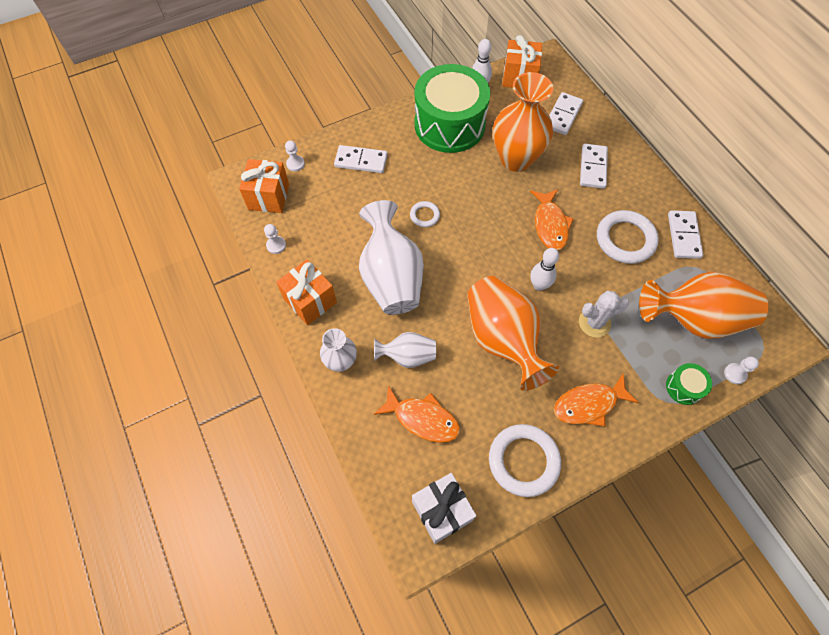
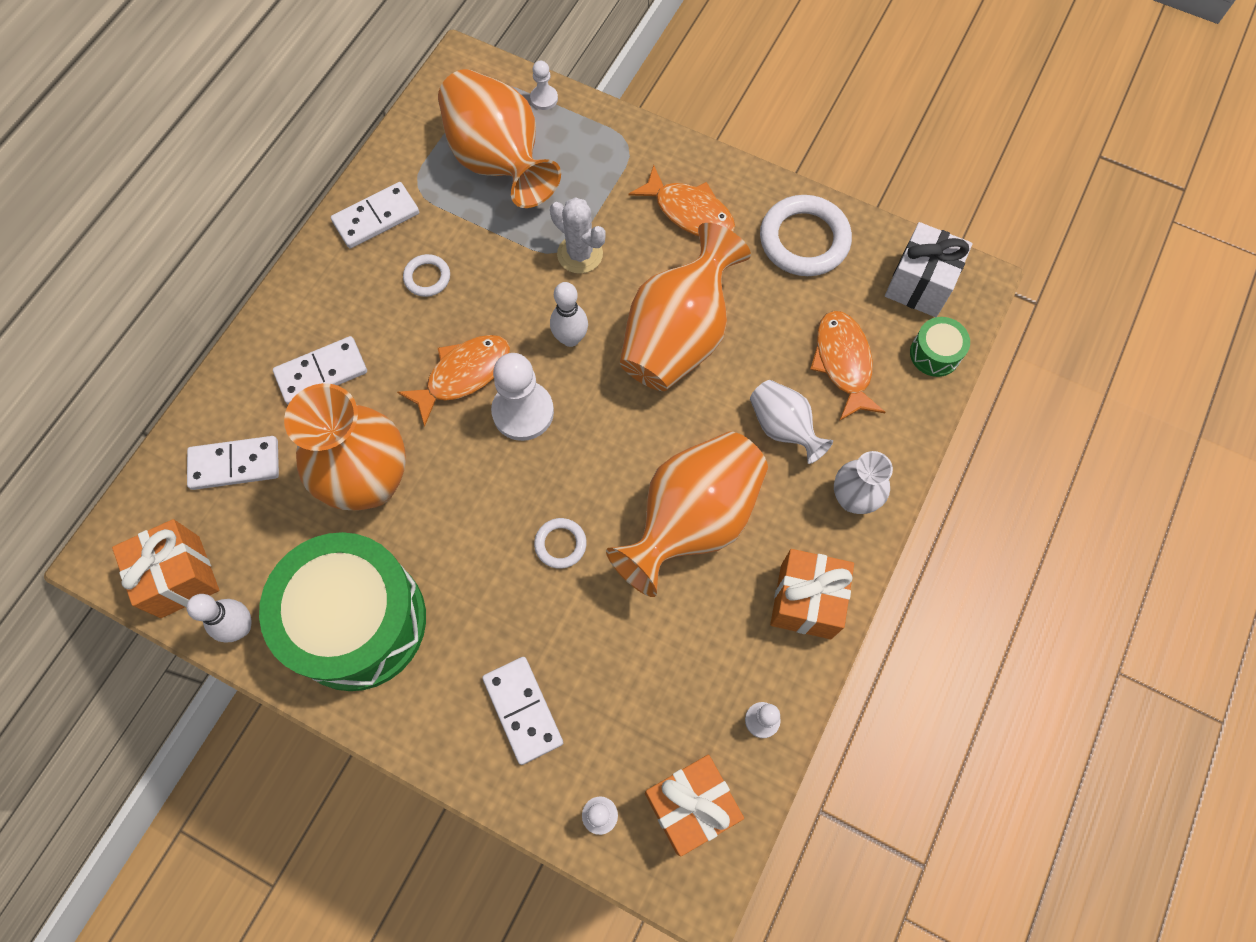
camera: 125 degrees left, 5 degrees up
(391, 277) = (692, 520): white vase -> orange vase
(509, 239) = (523, 412): none -> white pawn
(625, 239) = (427, 277): white ring -> white ring, size x0.51
(684, 387) = (597, 136): green drum -> green drum (934, 354)

